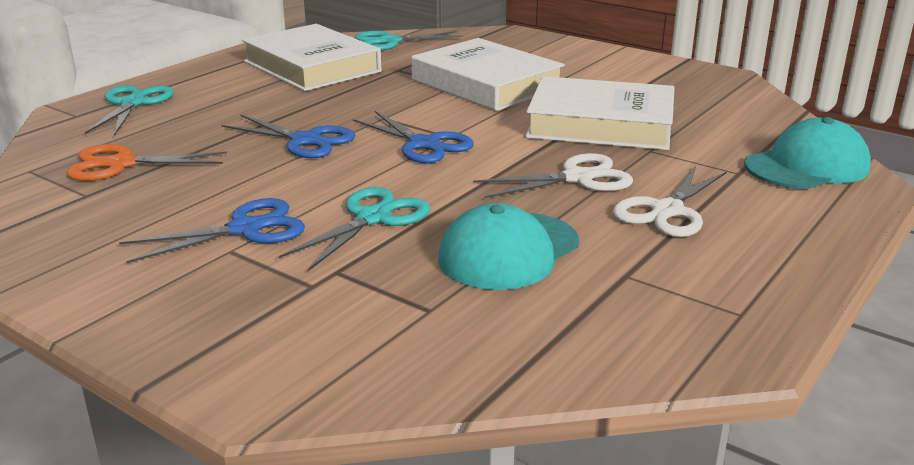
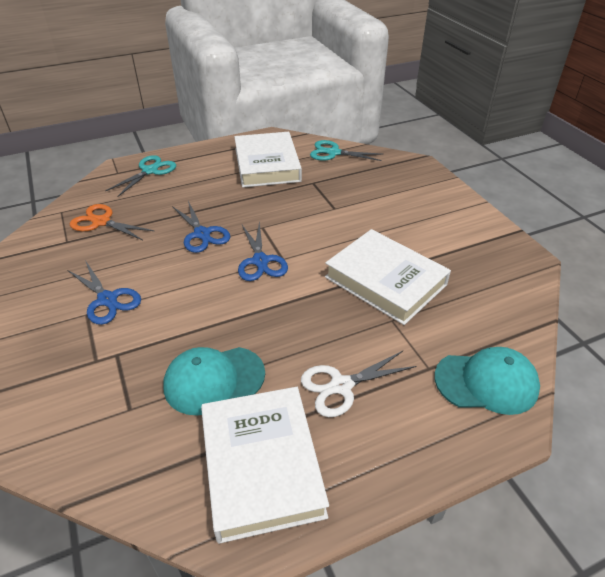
camera: 30 degrees right, 15 degrees up
(245, 229) = (107, 300): blue scissors -> blue scissors turned 45 degrees clockwise
(372, 218) = (173, 318): turquoise scissors -> none
(486, 84) = (352, 214): white book -> white book (261, 465)
(577, 178) = (318, 329): white scissors -> none

